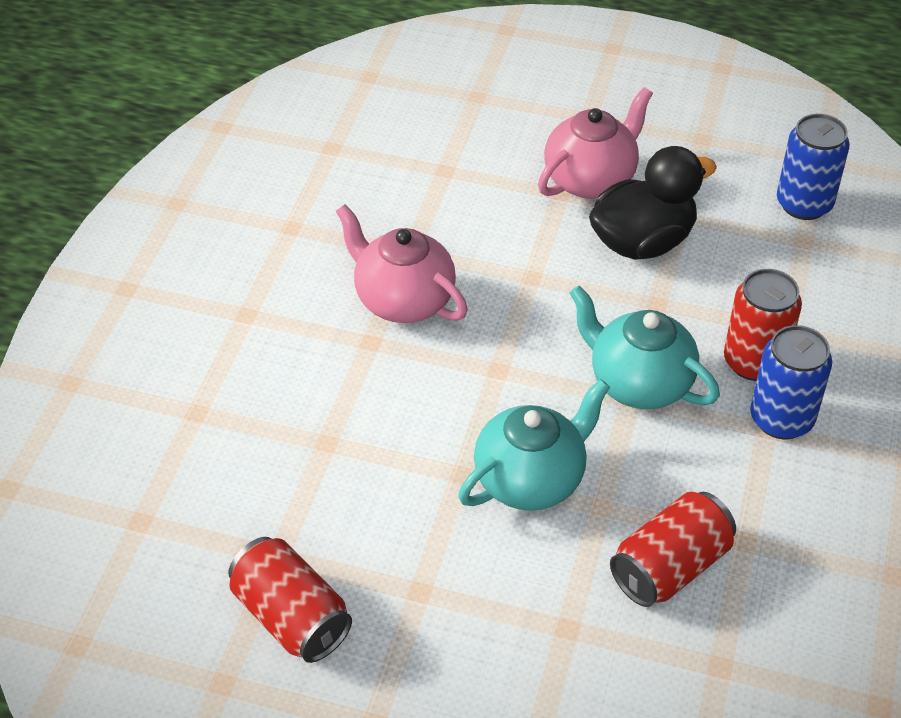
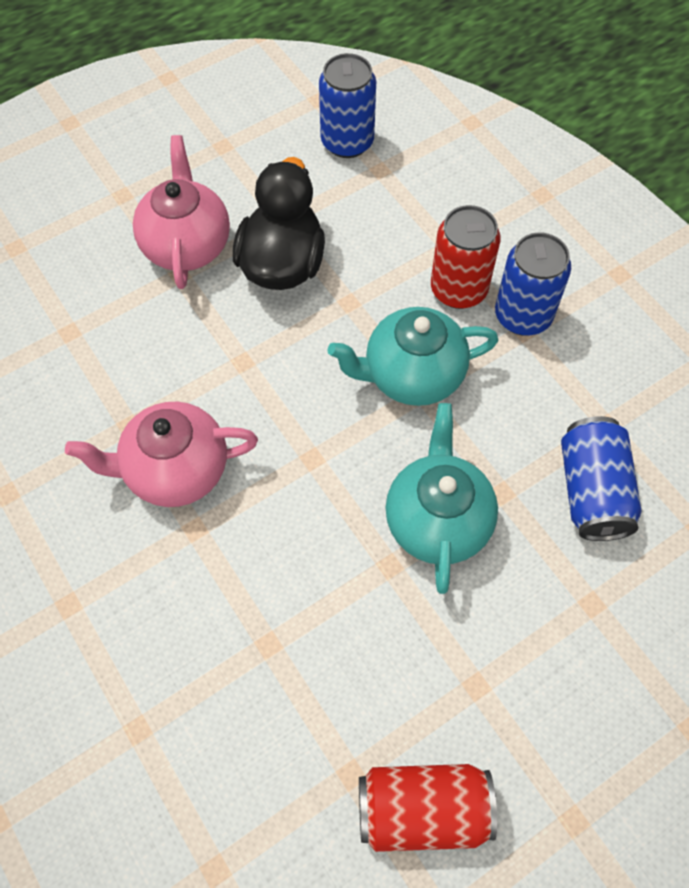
camera: 50 degrees left, 15 degrees up
(670, 567) = (592, 491): red can -> blue can

